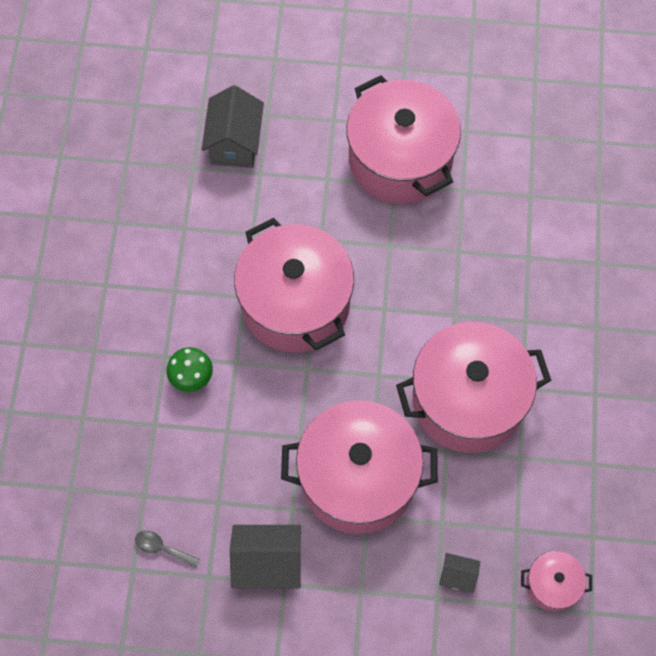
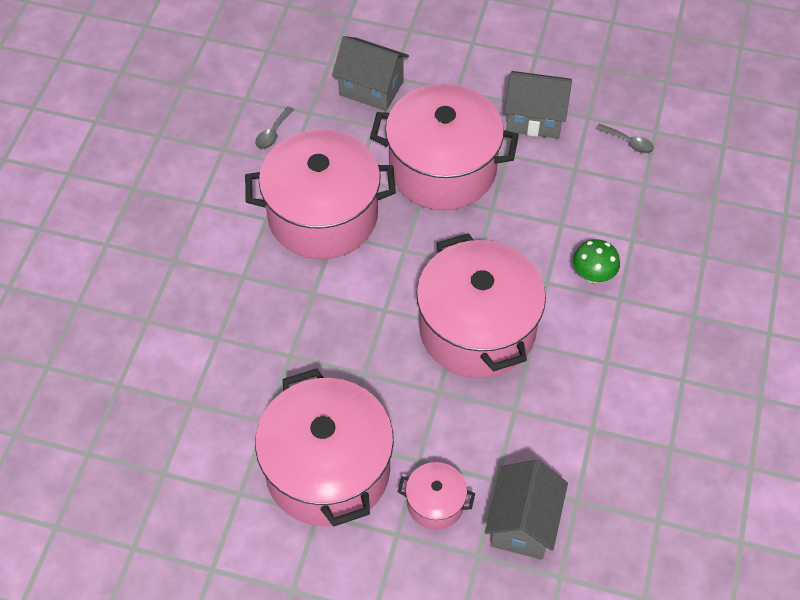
camera: 170 degrees left, 10 degrees down
(457, 576) = (371, 88): grey house -> grey house, size x1.92
(548, 494) = (273, 133): none -> grey spoon
(552, 585) = (293, 72): pink pot -> pink pot (435, 503)

